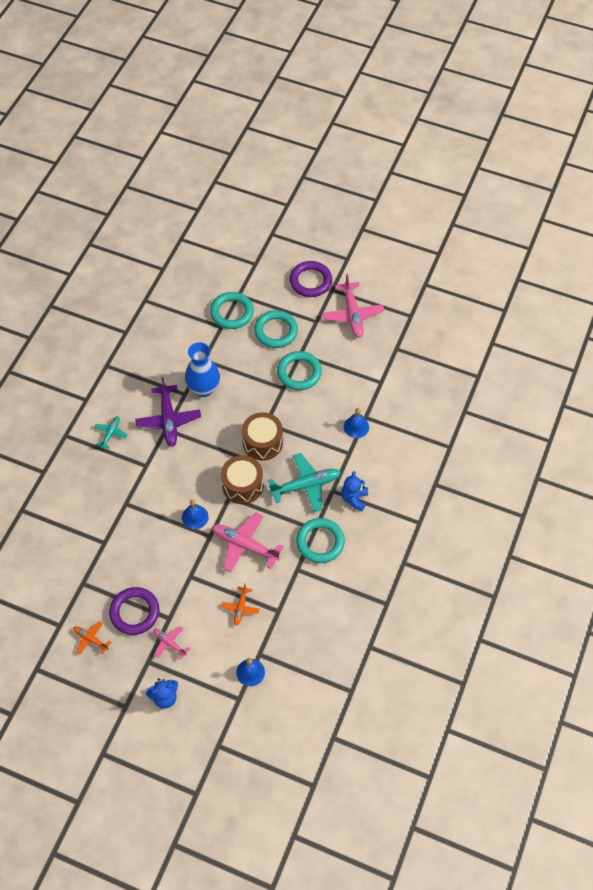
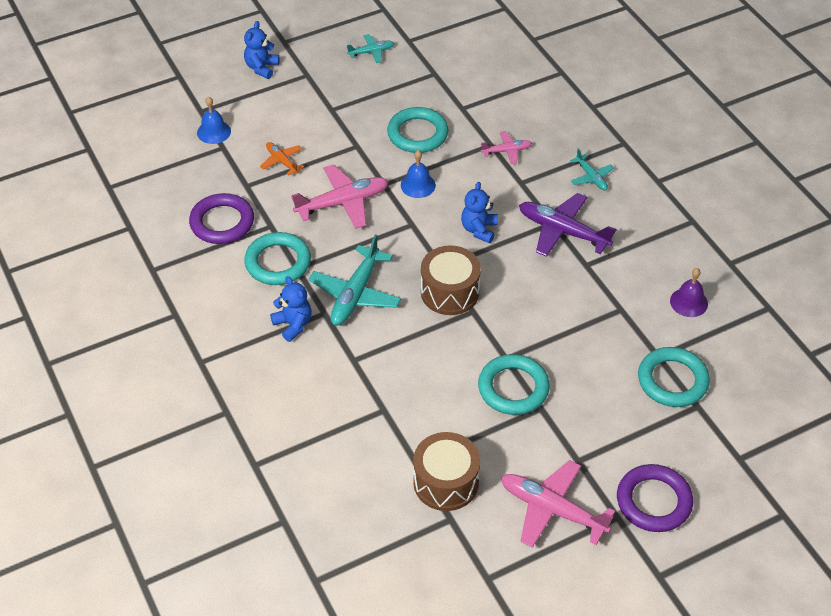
camera: 130 degrees right, 10 degrees down
(91, 639) = (371, 52): orange plane -> turquoise plane
(134, 612) = (364, 91): purple ring -> purple ring (222, 222)
(170, 643) = (306, 97): pink plane -> pink plane (506, 151)
(171, 334) = (688, 302): none -> purple bell
(203, 460) = (479, 229): none -> blue teddy bear
(204, 388) = (577, 285): blue vase -> none
(242, 485) = (413, 242): brown drum -> brown drum (446, 482)
(276, 331) = (600, 406): turquoise ring -> turquoise ring (417, 134)
(356, 427) = (380, 391): blue bell -> none

